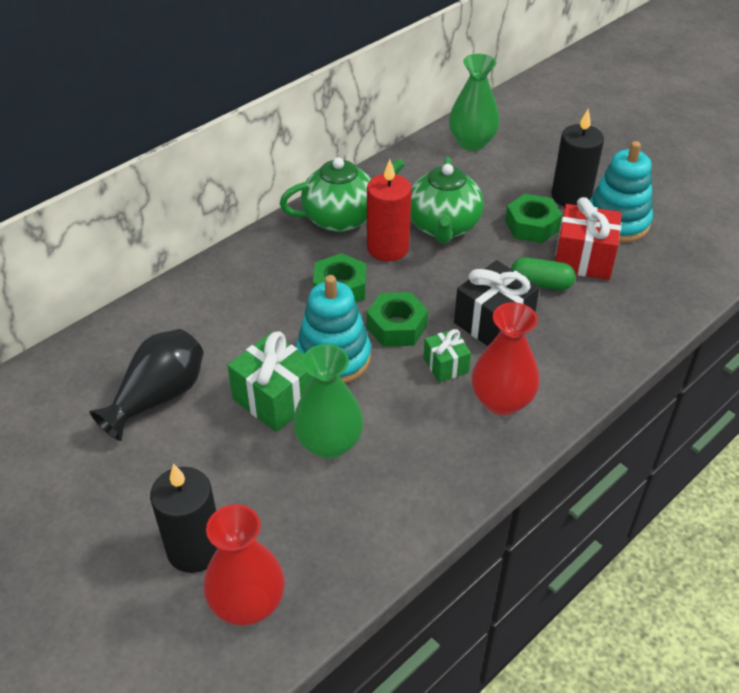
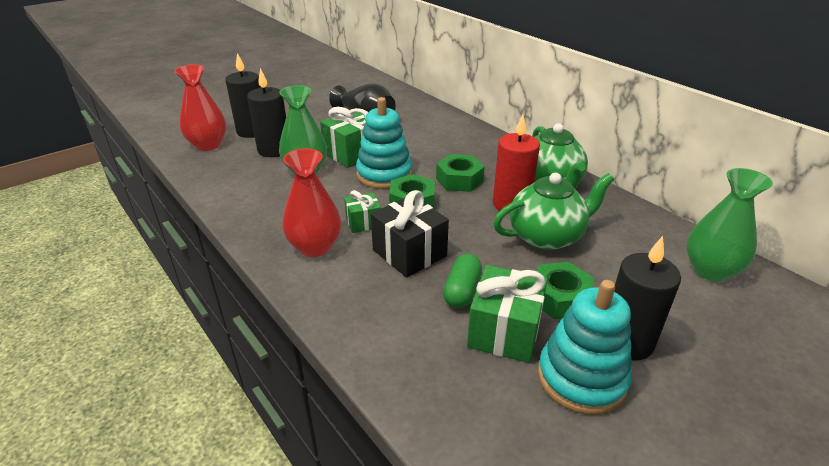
camera: 95 degrees right, 10 degrees down
(266, 498) = (274, 150): none -> black candle
(443, 227) = (547, 236): green teapot -> green teapot turned 150 degrees clockwise
(583, 259) = (504, 331): red gift -> green gift

